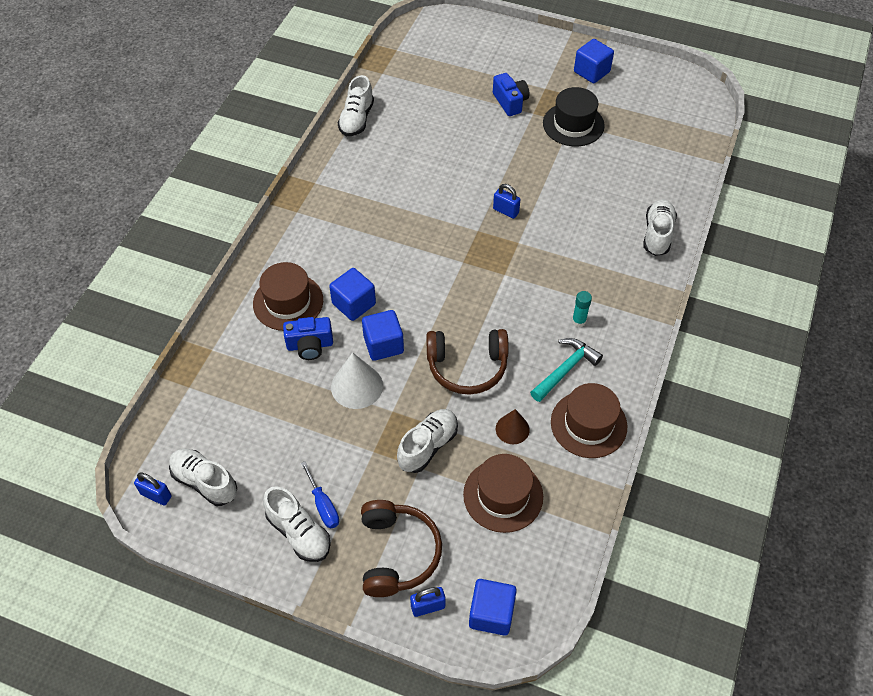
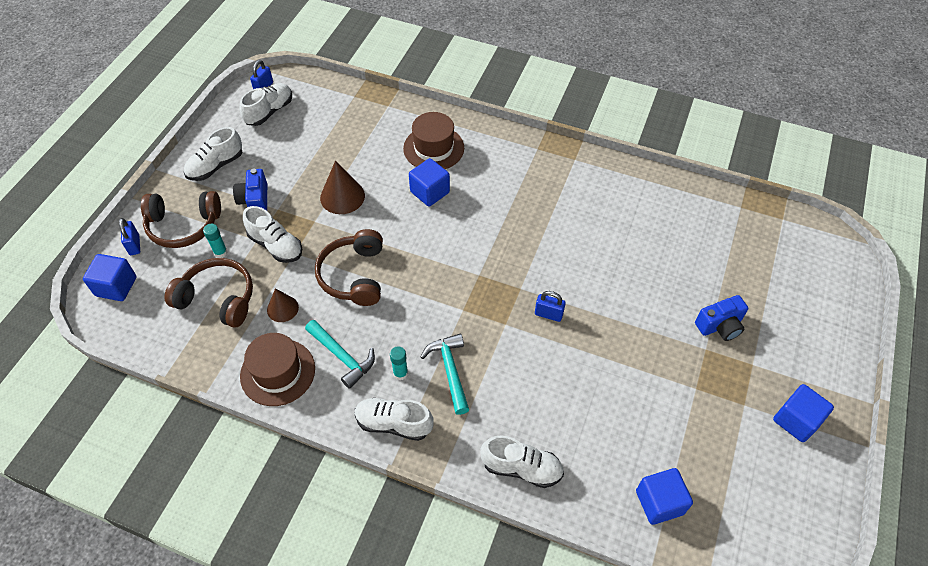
camera: 90 degrees right, 0 degrees up
(310, 345) = (387, 164): blue camera -> blue camera (255, 200)
(323, 505) = (235, 179): blue screwdriver -> none
(356, 119) = (665, 187): white shoe -> white shoe (393, 424)
(357, 386) = (342, 196): white cone -> brown cone
(383, 344) = (384, 214): blue cube -> blue cube (659, 502)
(438, 503) = (220, 252): none -> turquoise glue stick
(503, 495) = (218, 298): brown hat -> brown headphones
(505, 211) = (548, 314): blue padlock -> blue padlock turned 75 degrees clockwise
(571, 283) = (450, 370): none -> turquoise hammer
(573, 124) = (694, 391): black hat -> none

